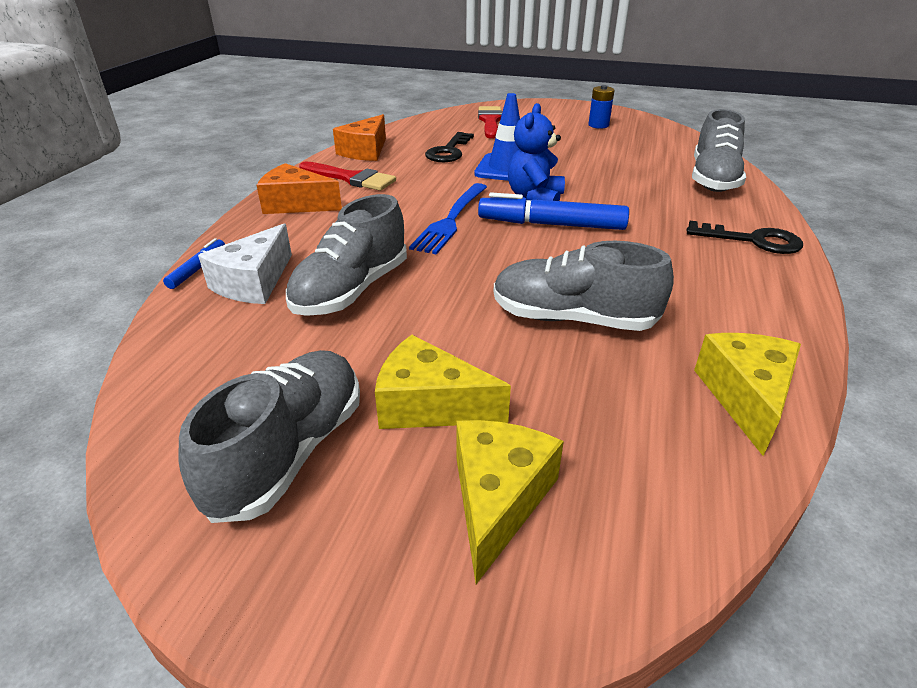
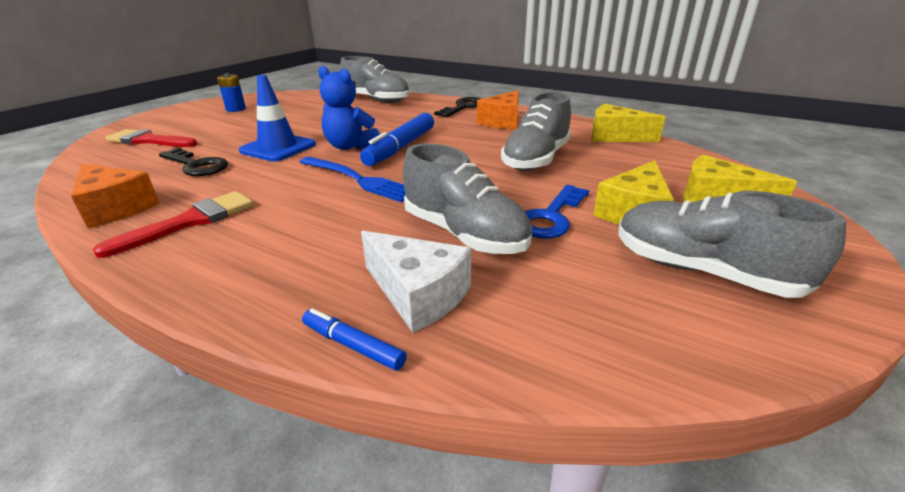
camera: 75 degrees left, 5 degrees down
(296, 204) = (223, 262): orange cheese -> orange cheese (503, 121)
(399, 339) = (550, 217): none -> blue key

